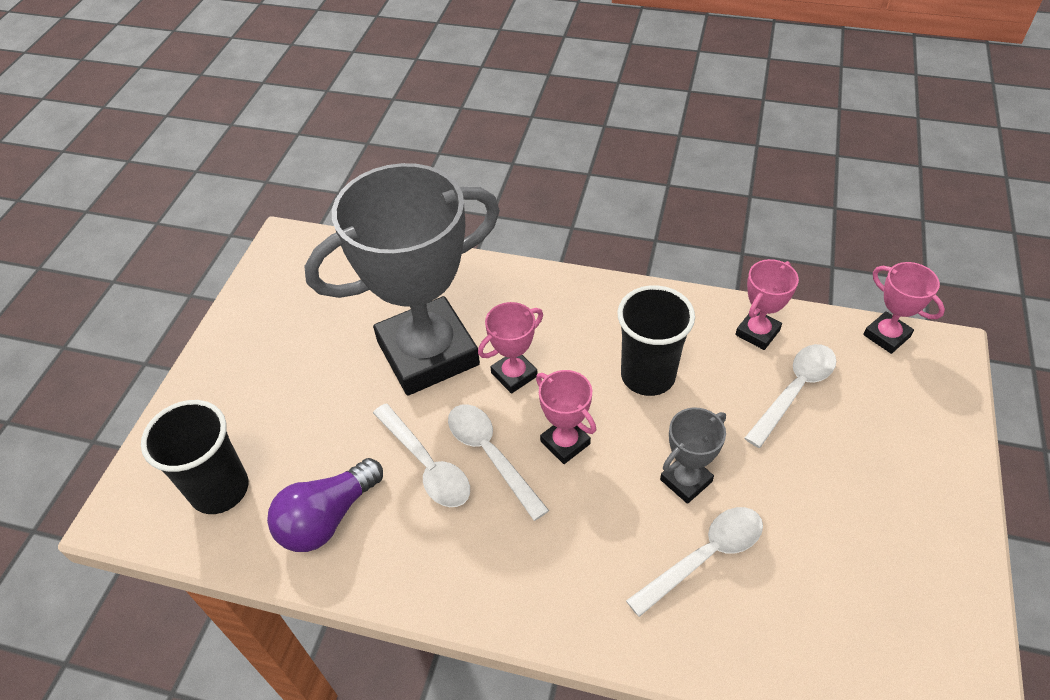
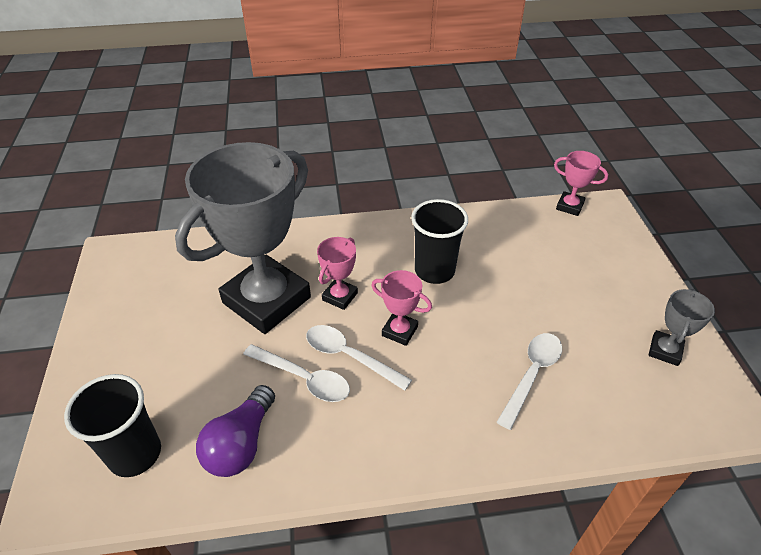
camera: 25 degrees left, 5 degrees down
(686, 481) = (494, 330): grey trophy -> grey trophy (665, 350)
(757, 332) = (491, 225): pink trophy -> none
(795, 391) = (533, 253): white spoon -> none

